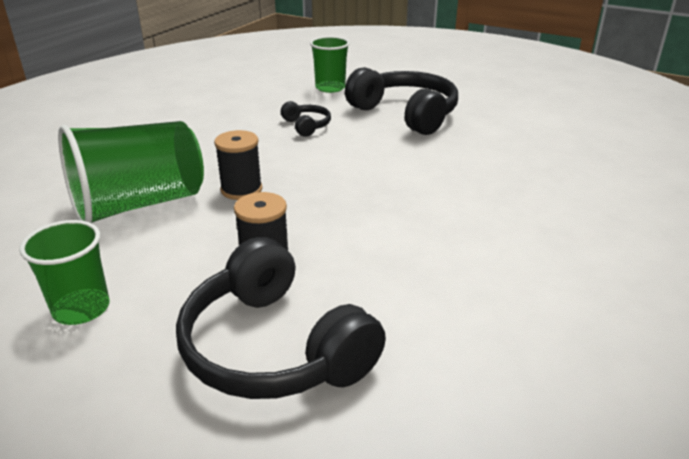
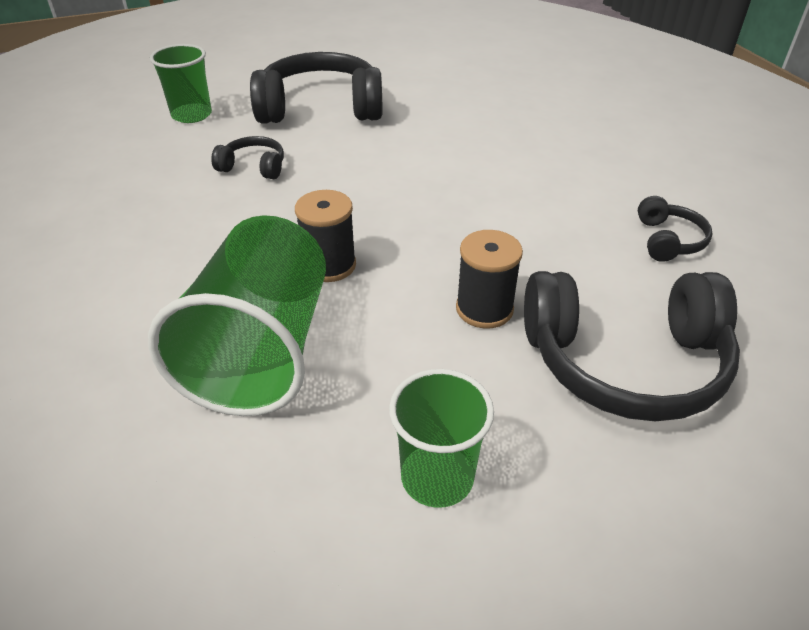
camera: 50 degrees left, 10 degrees up
(472, 314) = (668, 240): none -> black headphones

